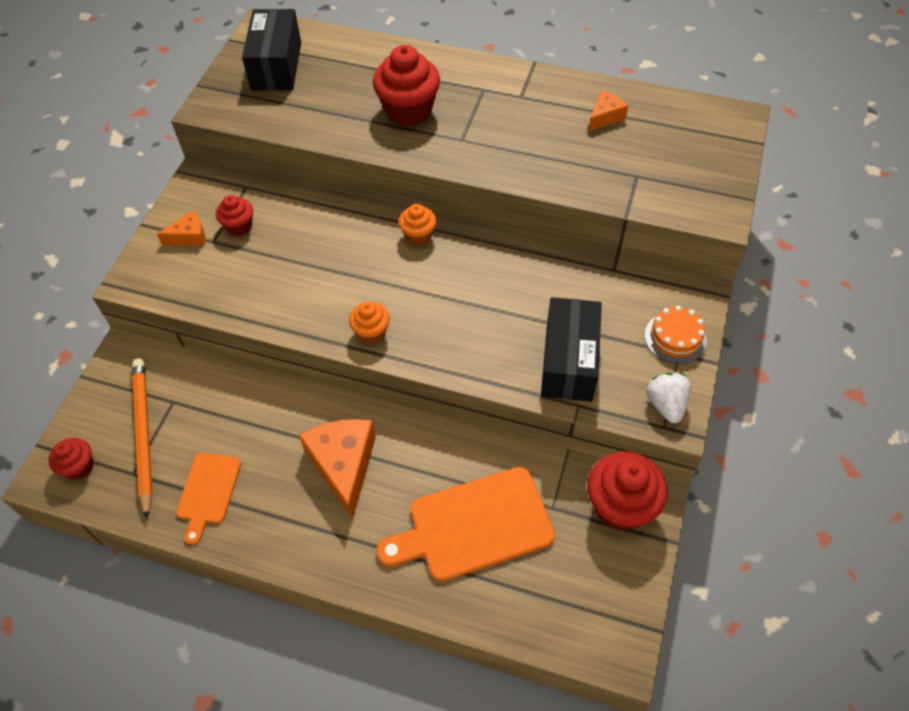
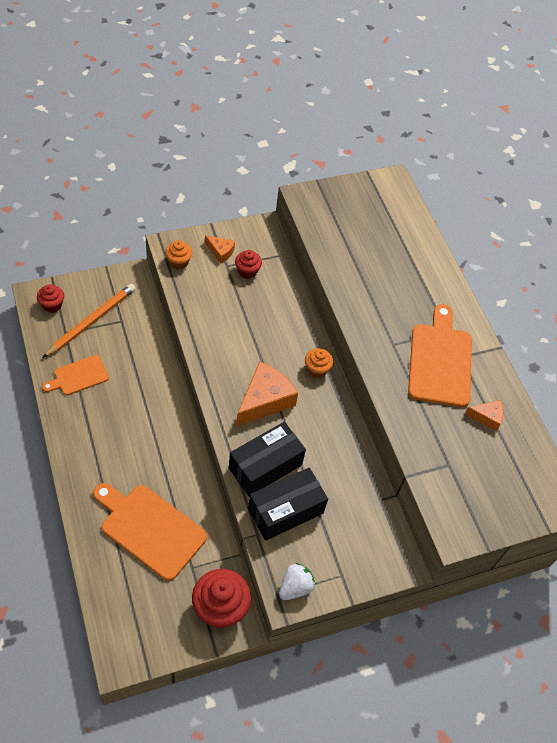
camera: 45 degrees right, 0 degrees up
(276, 66) = (367, 208): black box -> black box (265, 466)
(343, 465) = (141, 434): orange cheese -> orange cheese (264, 400)
(371, 332) = (225, 388): orange cupcake -> orange cupcake (178, 262)
(408, 111) = (391, 301): red cupcake -> none
(512, 114) = (440, 361): none -> orange cutting board
(675, 338) = (353, 567): orange cake -> none

